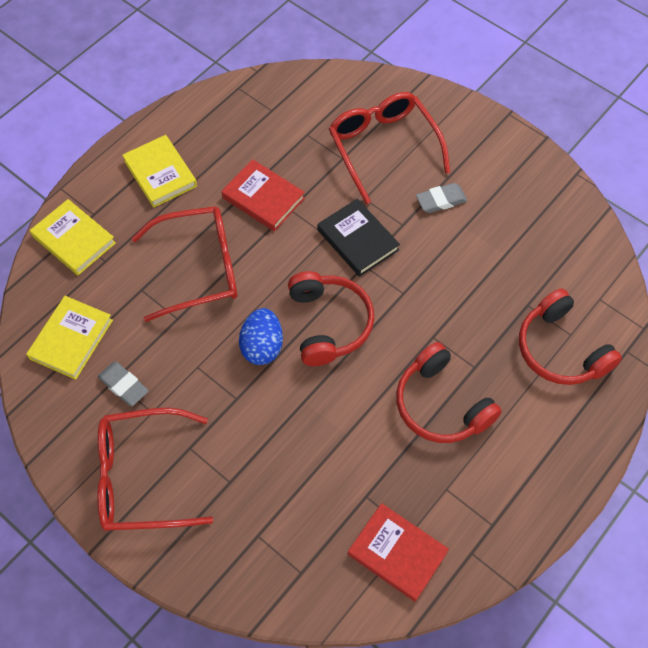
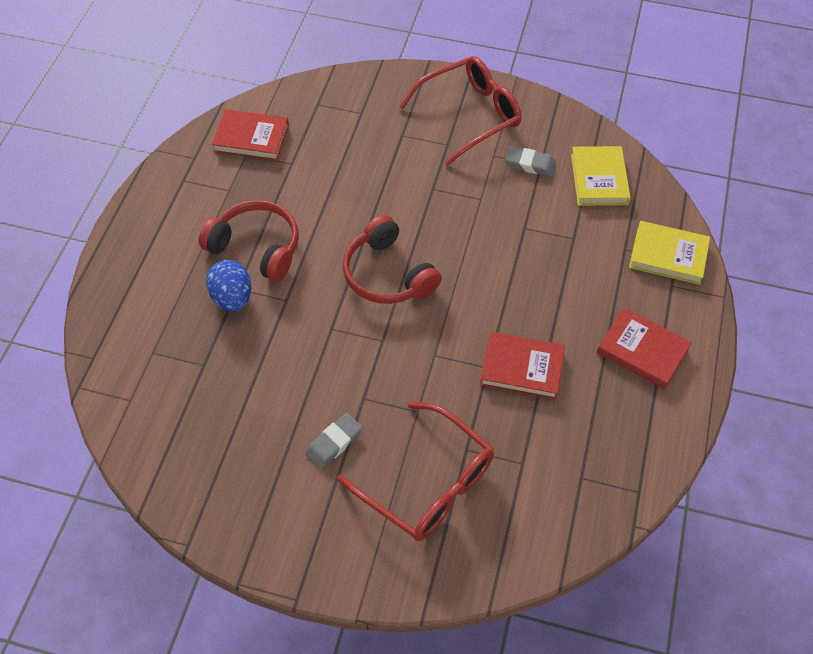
camera: 155 degrees right, 5 degrees down
(160, 174) = (642, 351): yellow book -> red book
(200, 268) = (535, 276): red glasses -> none
(262, 346) = (436, 234): blue egg -> blue egg (232, 298)
(358, 240) = (401, 363): black book -> none
(560, 349) = (159, 335): red headphones -> none

